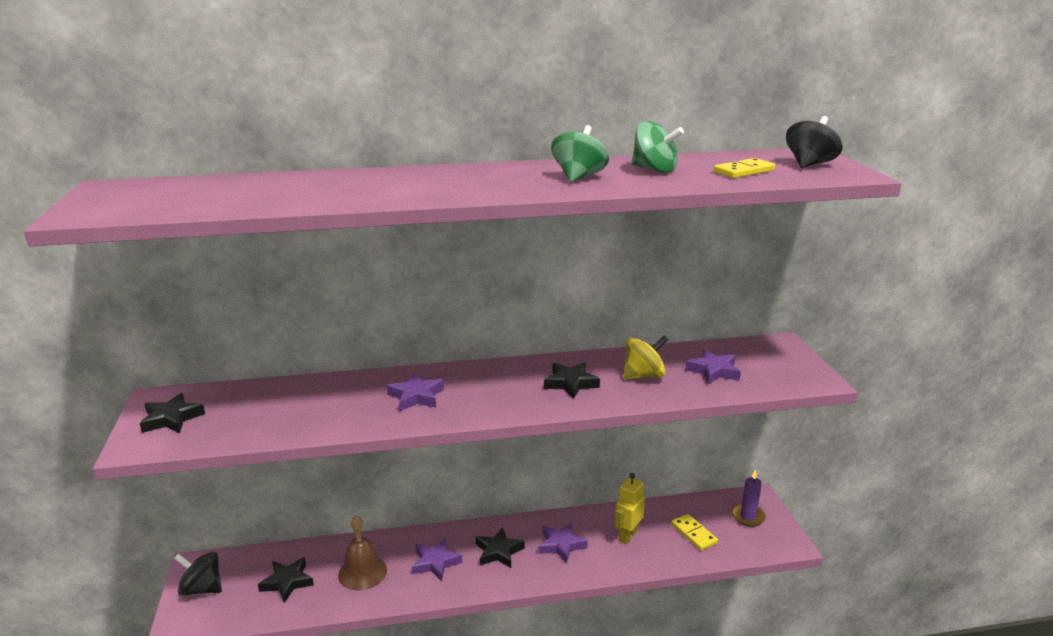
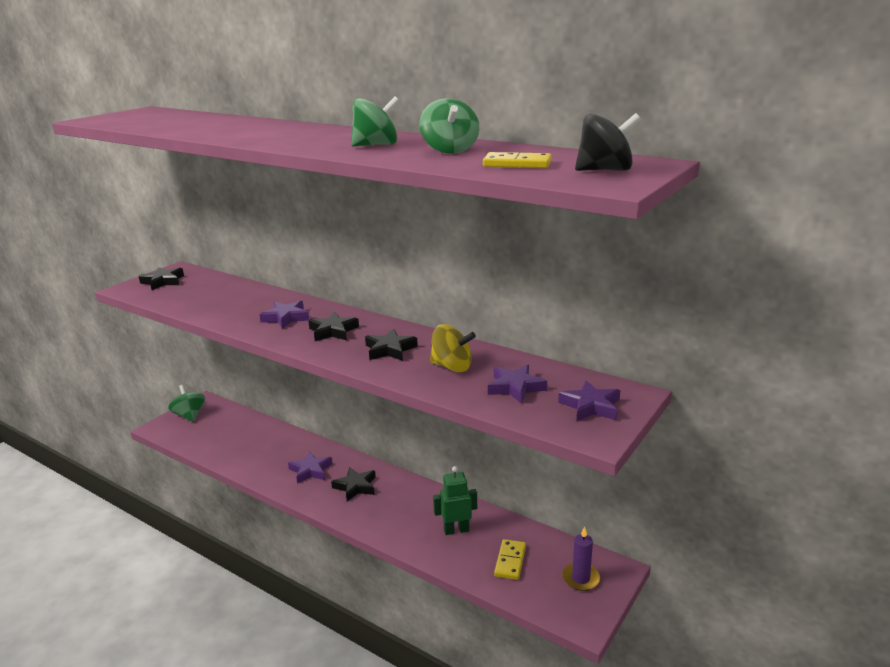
camera: 45 degrees right, 0 degrees up
(202, 589) = (189, 415): black spinning top -> green spinning top
(287, 582) = (227, 435): black star -> black star (333, 331)
(362, 572) = (267, 452): brown bell -> none
(561, 545) = (400, 507): purple star -> purple star (591, 406)
(627, 536) = (456, 530): yellow robot -> green robot

